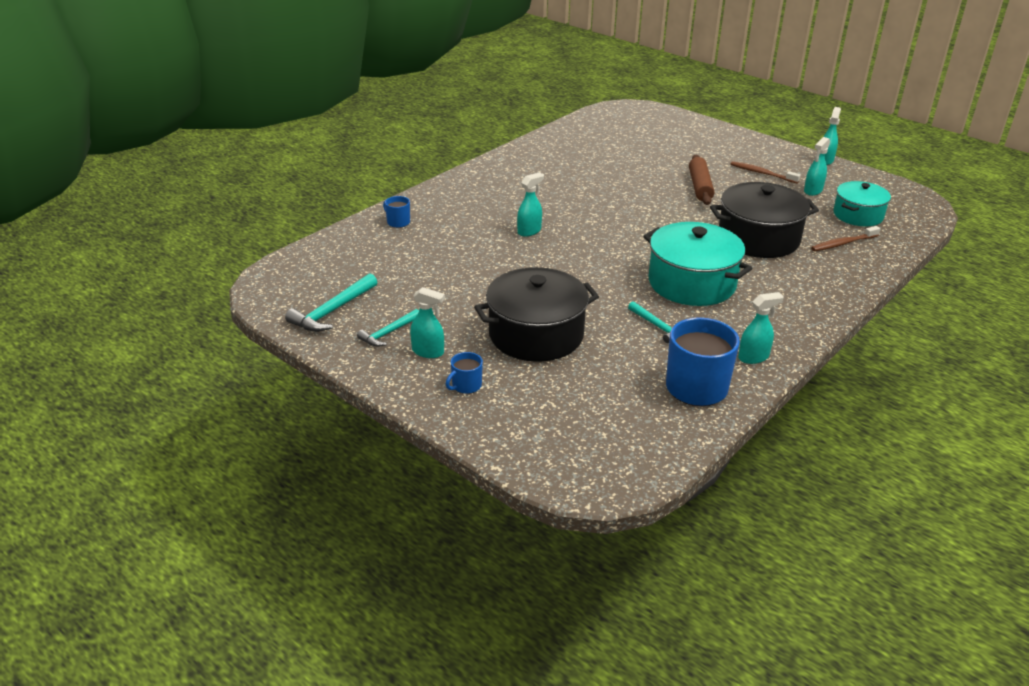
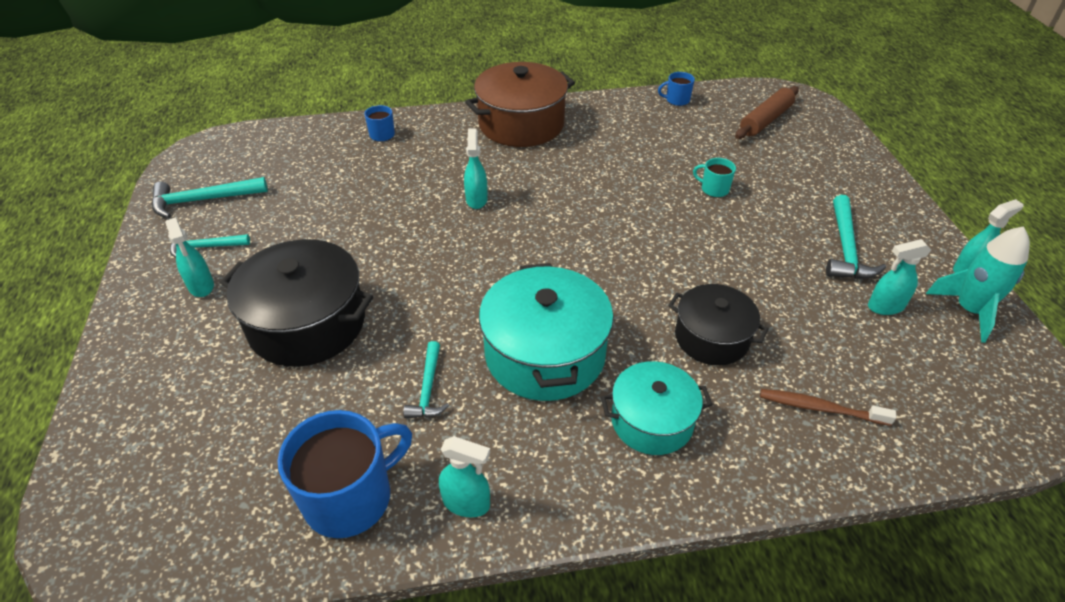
camera: 40 degrees right, 10 degrees up
(466, 386) = (171, 343): blue mug -> blue mug (677, 100)
(487, 180) = (521, 124): none -> brown pot
(529, 231) = (476, 199): turquoise spray bottle -> turquoise spray bottle turned 90 degrees counterclockwise
(658, 171) = (714, 189): none -> turquoise mug
(699, 186) = (737, 230): brown rolling pin -> brown rolling pin (765, 120)
(758, 238) = (711, 338): black pot -> black pot, size x0.63
(762, 173) = (846, 249): brown toothbrush -> turquoise hammer
(847, 177) = (969, 310): none -> turquoise rocket
(858, 215) = (905, 376): turquoise pot -> turquoise pot (652, 421)

